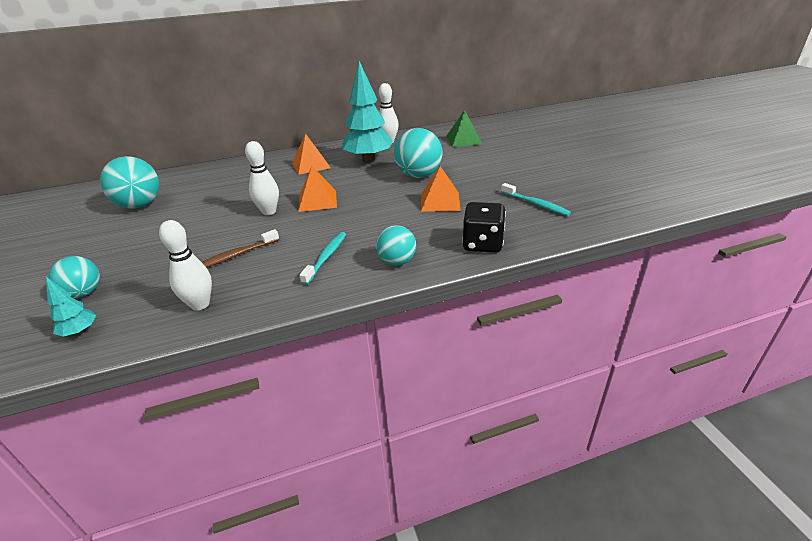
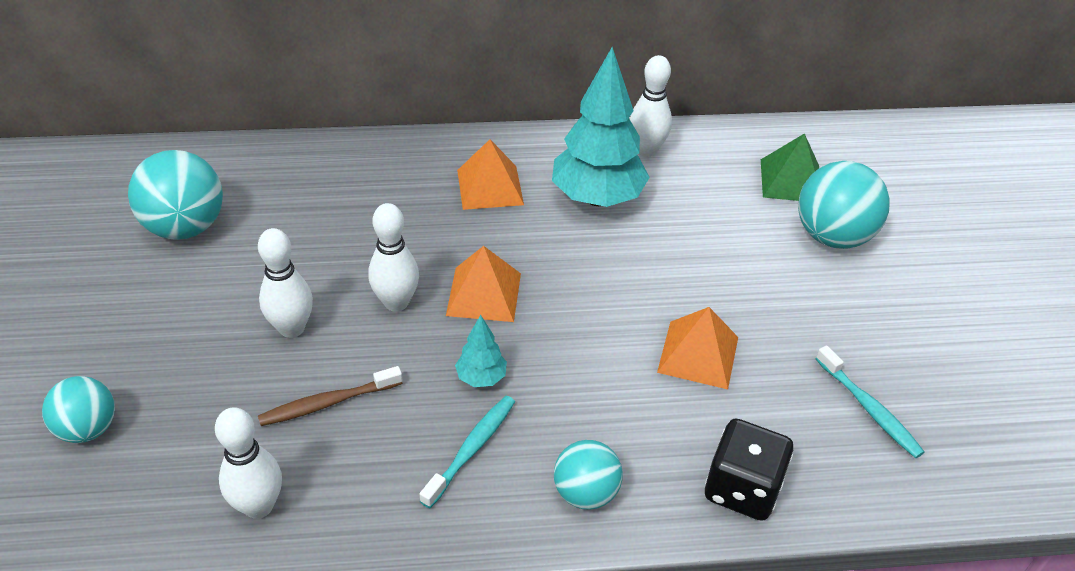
camera: 10 degrees right, 10 degrees up
(80, 332) = (79, 516): turquoise tree -> turquoise tree (481, 378)
(209, 231) = (292, 328): none -> white bowling pin
(418, 175) = (678, 269): turquoise ball -> turquoise ball (832, 236)

